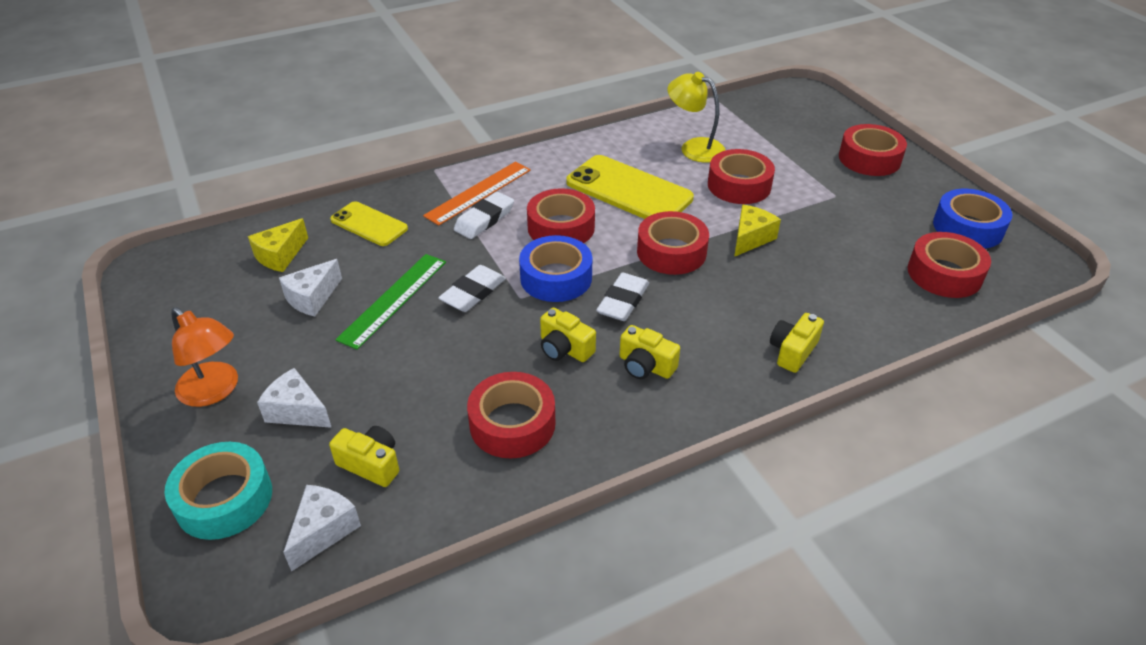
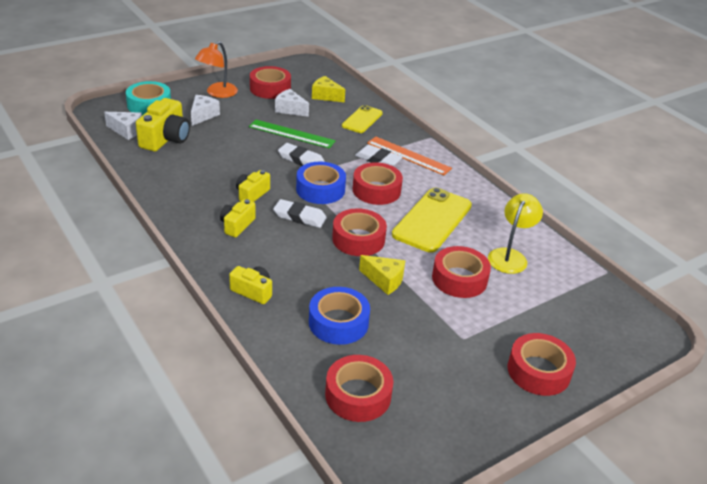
camera: 80 degrees right, 5 degrees down
(371, 464) = (166, 139): yellow camera -> yellow camera, size x1.67
(512, 424) = (190, 178): red tape -> red tape (270, 88)
(968, 227) = (436, 428): blue tape -> blue tape (338, 322)

